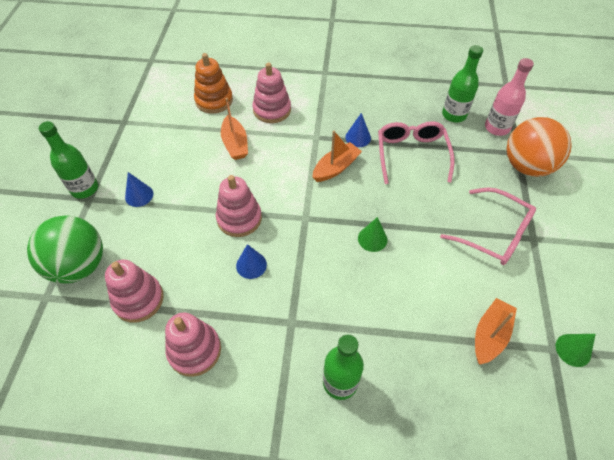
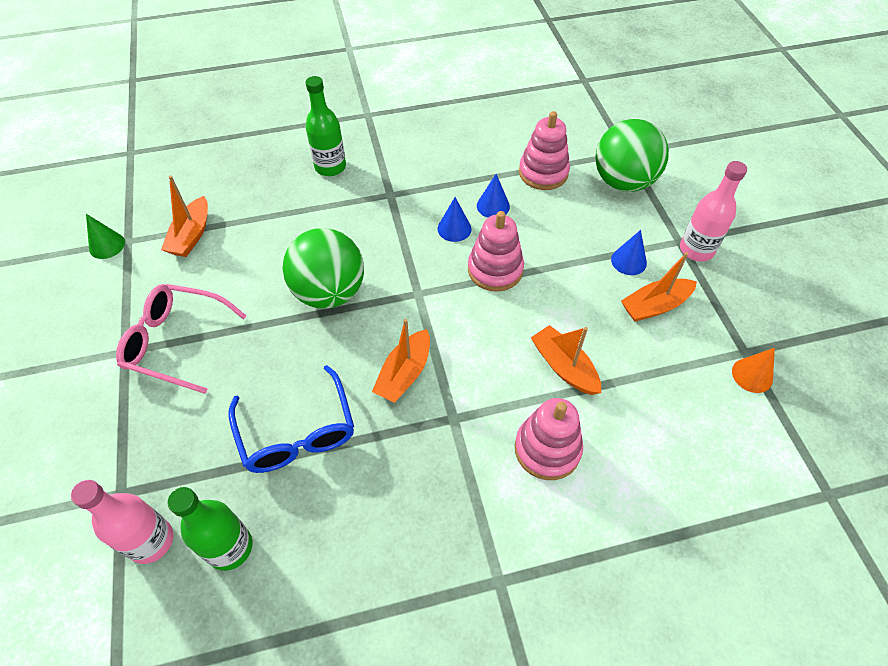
camera: 160 degrees right, 0 degrees up
(84, 189) = (696, 250): green bottle -> pink bottle
(132, 110) = (752, 375): none -> orange cone
(150, 161) = (655, 306): none -> orange boat
(194, 350) = (466, 154): pink stacking toy -> none
(214, 100) = (650, 437): orange stacking toy -> none
(358, 137) = (388, 438): blue cone -> blue cone (493, 206)
(372, 239) = (329, 292): green cone -> green ball
(411, 154) = (297, 432): pink glasses -> blue glasses
(527, 166) = (111, 469): orange ball -> none

